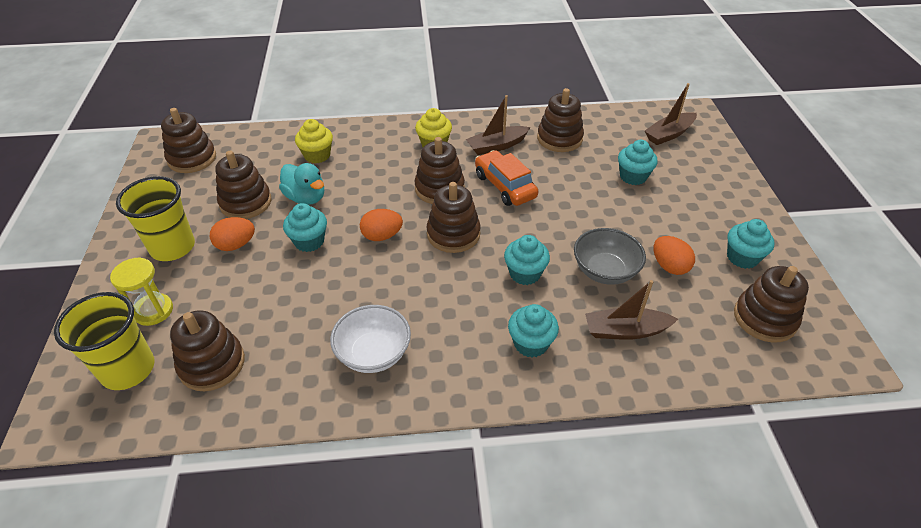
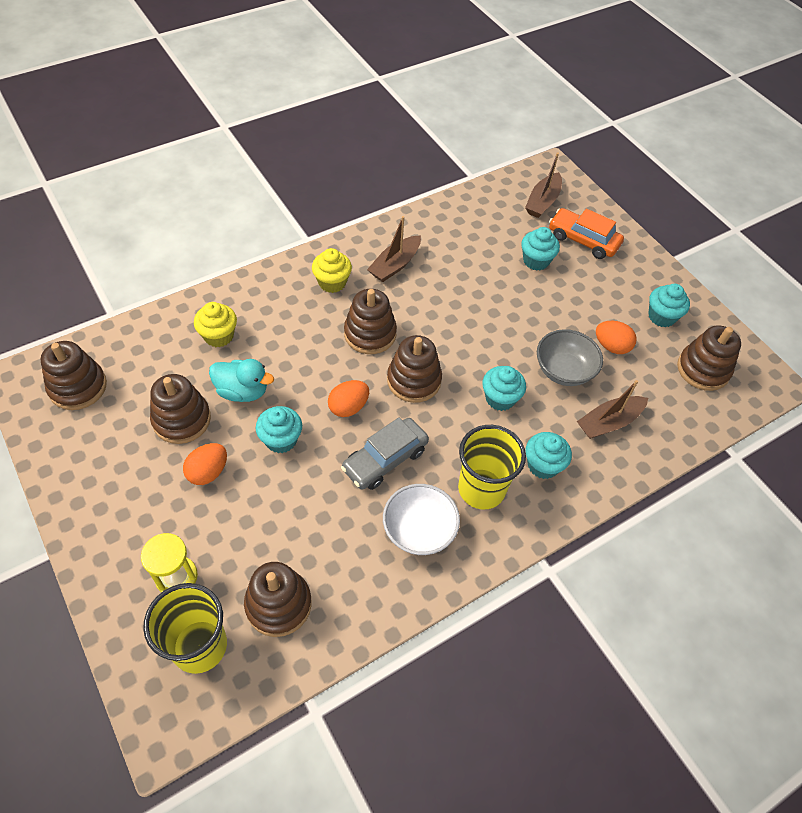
camera: 30 degrees left, 10 degrees up
(173, 247) = (141, 500): yellow cup -> yellow cup (481, 489)
(384, 286) = (385, 459): none -> grey car
(505, 186) = (429, 310): orange car -> orange car (583, 240)
(559, 139) = (448, 237): brown stacking toy -> none

